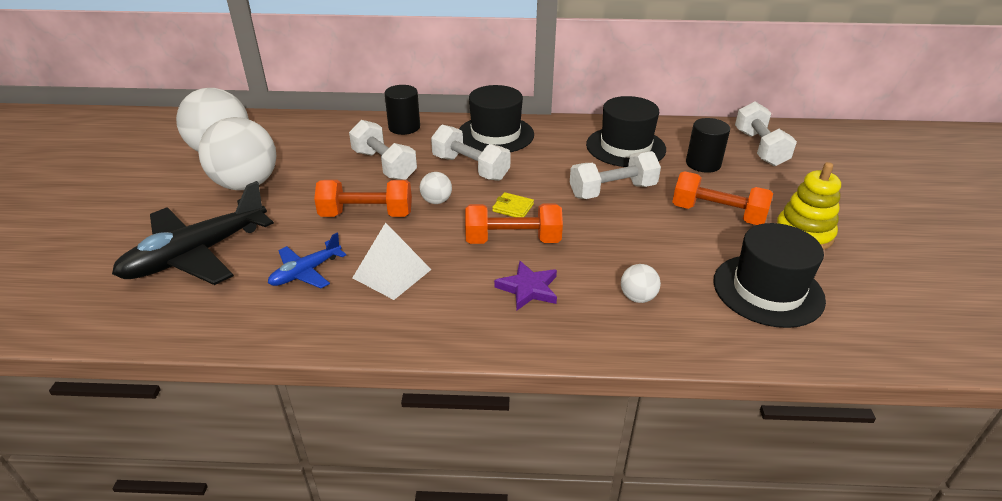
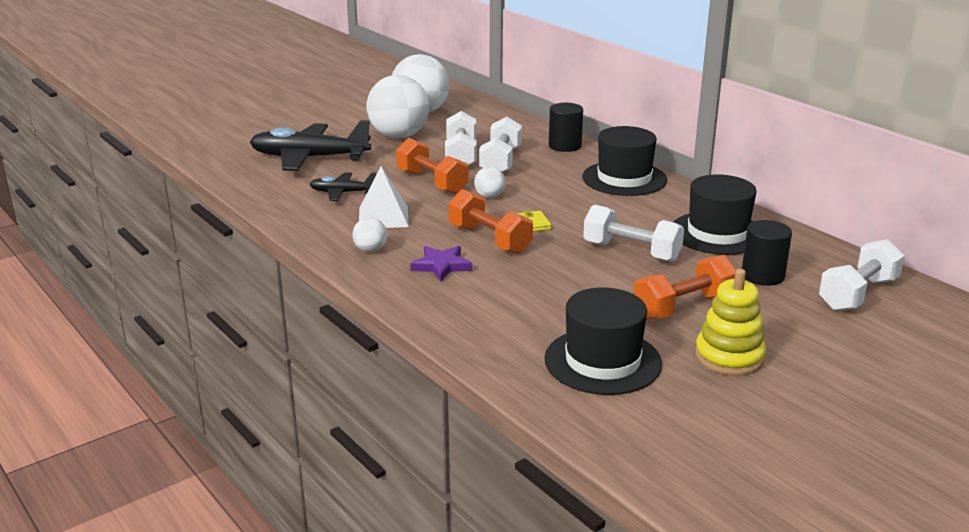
camera: 50 degrees right, 10 degrees down
(306, 272) = (342, 193): blue plane -> black plane
(470, 168) = (556, 189): white dumbbell -> white dumbbell (461, 156)
(637, 297) = (498, 309): white ball -> white ball (370, 250)
(717, 214) = (683, 307): orange dumbbell -> orange dumbbell turned 75 degrees clockwise

